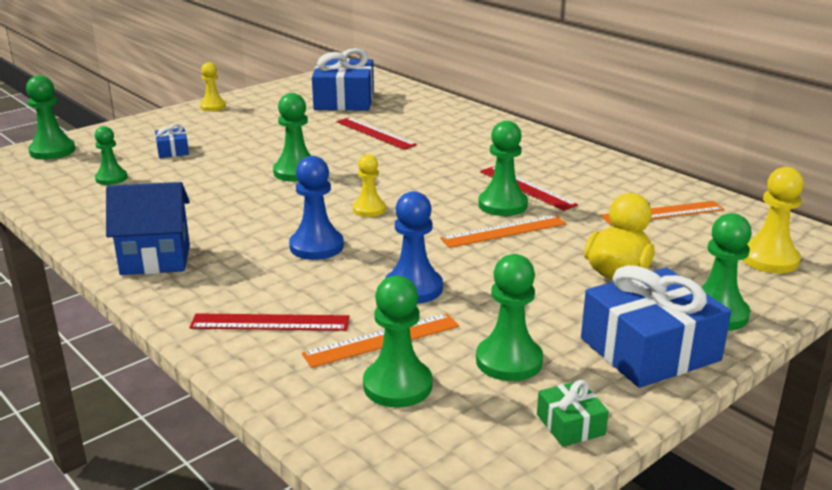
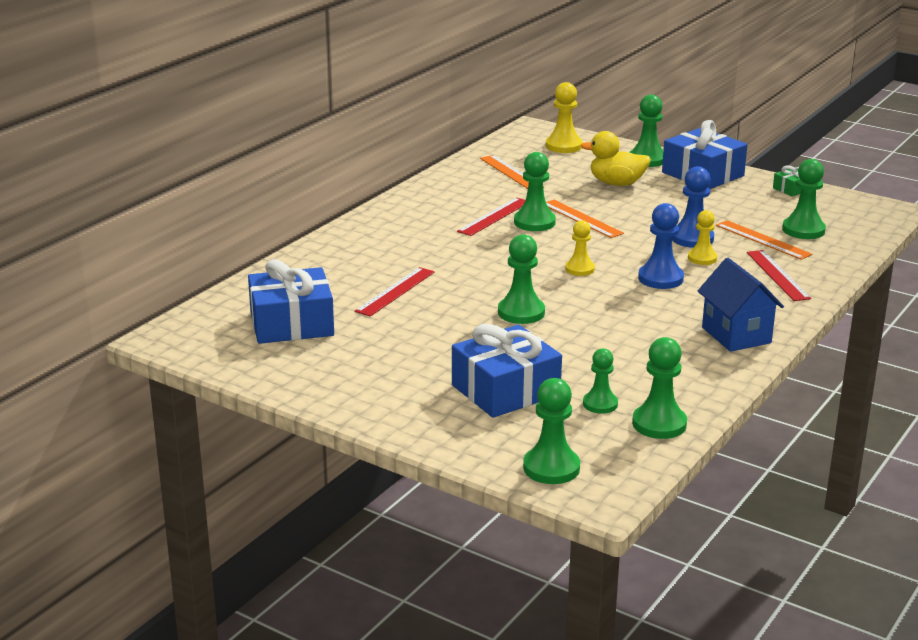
camera: 105 degrees left, 0 degrees up
(173, 151) = (505, 390): blue gift -> blue gift, size x2.17
(213, 107) = (346, 402): yellow pawn -> yellow pawn (702, 258)
(509, 361) = (750, 205): green pawn -> green pawn (659, 424)

